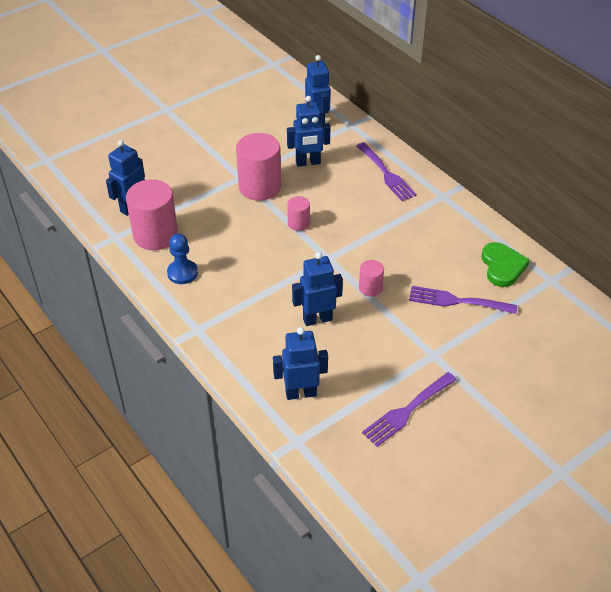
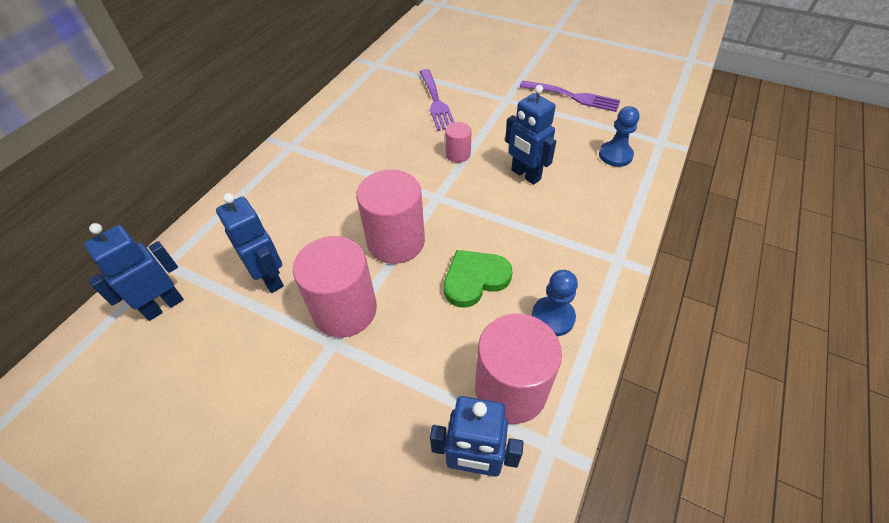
camera: 115 degrees left, 5 degrees up
(298, 223) = (396, 241): pink cylinder -> pink cylinder, size x2.00
(301, 393) = (615, 155): blue robot -> blue pawn
(386, 174) = (268, 197): purple fork -> none
(502, 266) = (376, 89): green heart -> green heart (474, 279)

